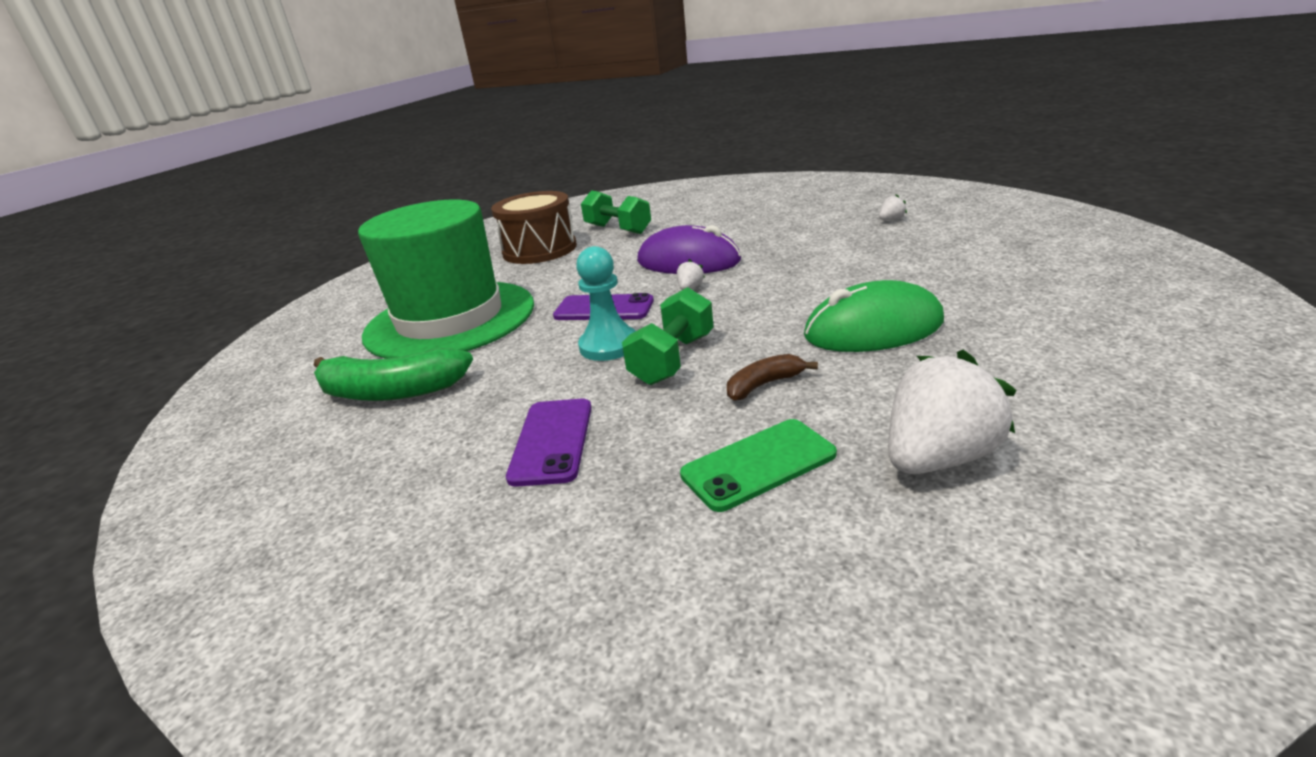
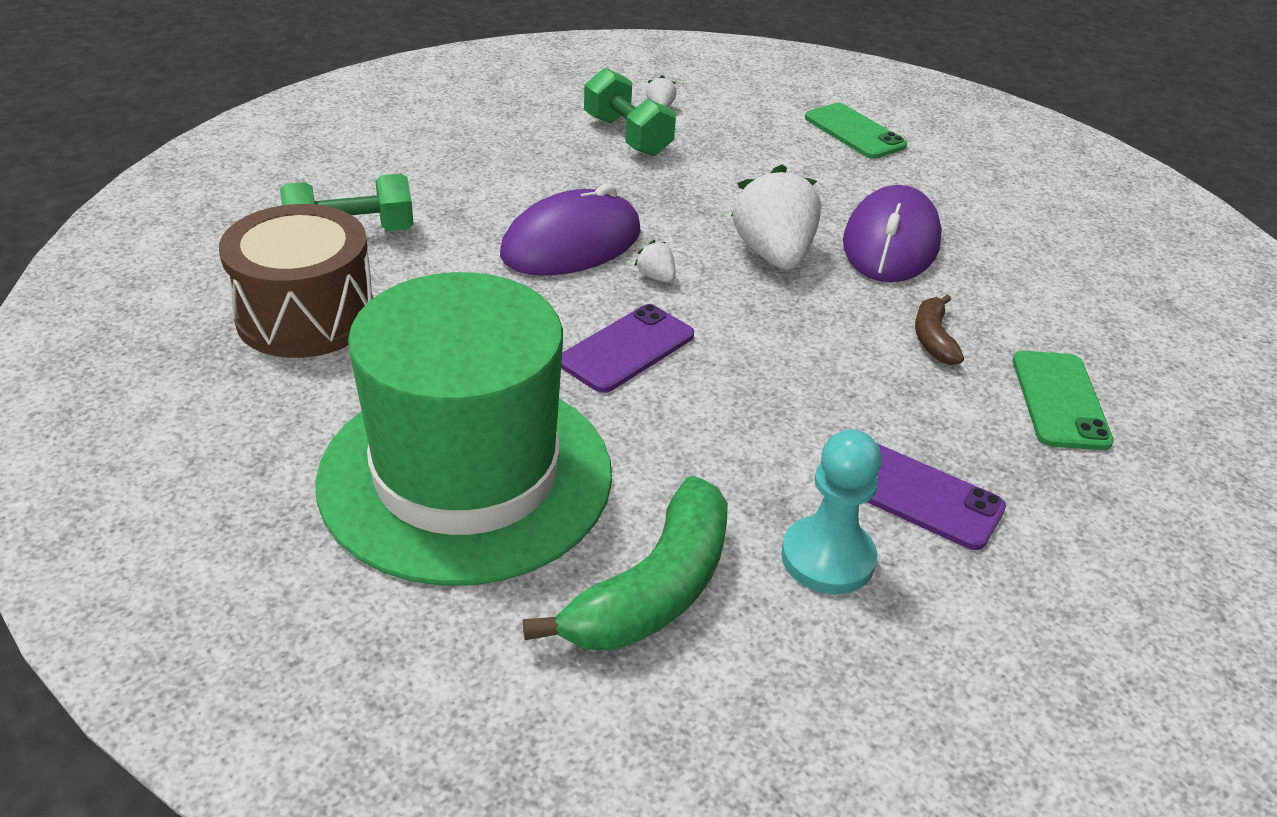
camera: 65 degrees left, 10 degrees up
(608, 346) = (738, 384): turquoise pawn -> turquoise pawn (827, 558)
(673, 359) = (824, 360): green dumbbell -> green dumbbell (627, 136)
(873, 329) = (891, 243): green mouse -> purple mouse
(938, 458) = (1113, 325): white strawberry -> white strawberry (773, 254)
(1013, 265) = (854, 132): none -> green phone

